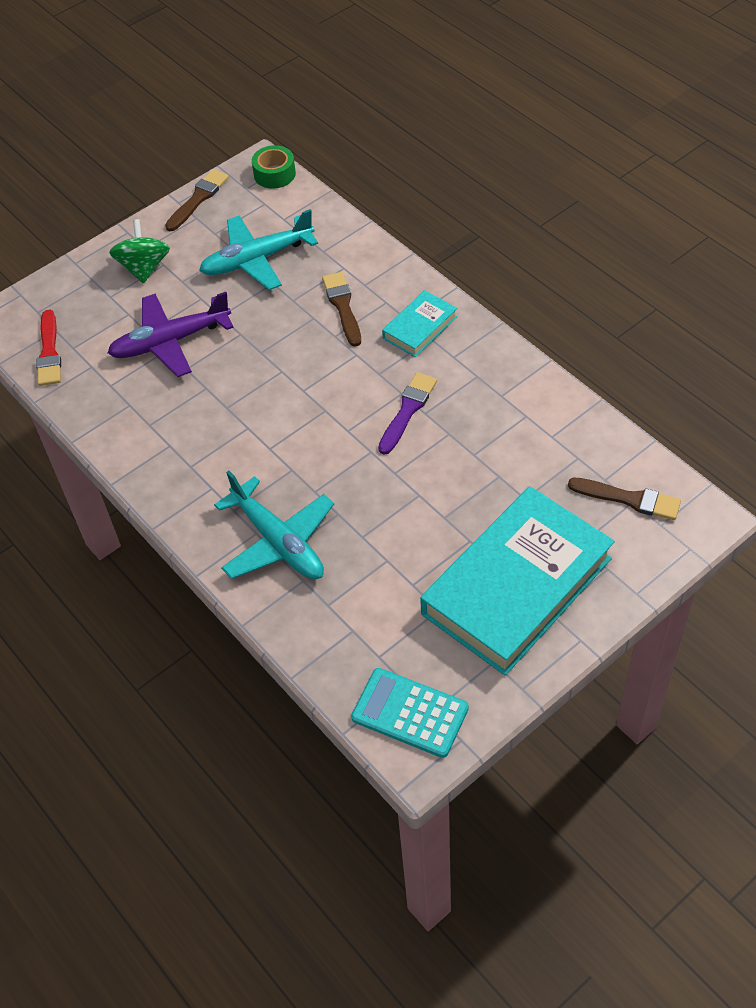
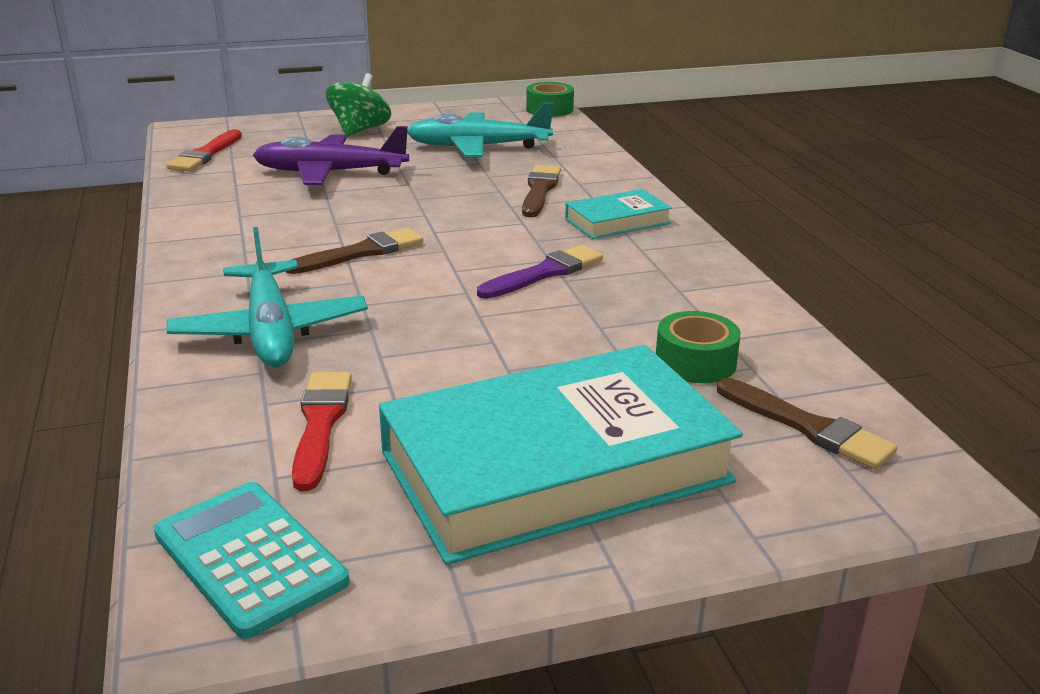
camera: 20 degrees right, 25 degrees down
(198, 199) = (459, 108): brown brush -> brown brush (361, 252)
(372, 608) = (320, 424): none -> red brush
(545, 466) = (695, 362): none -> green tape

